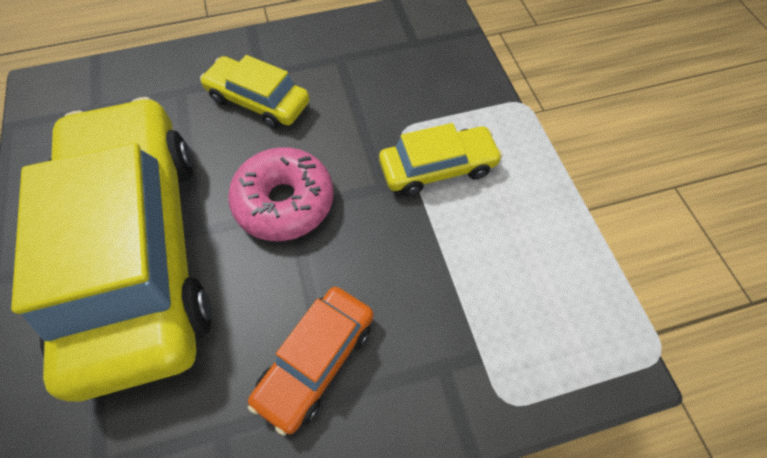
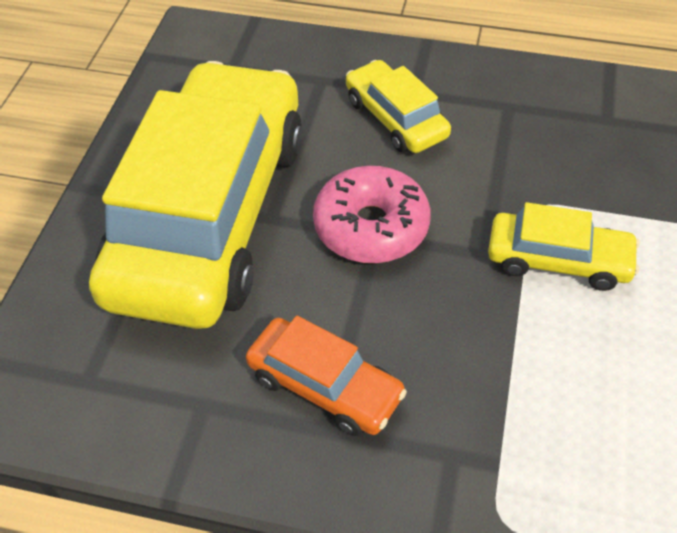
camera: 30 degrees right, 10 degrees down
(316, 361) = (325, 386): orange car -> orange car turned 120 degrees counterclockwise

